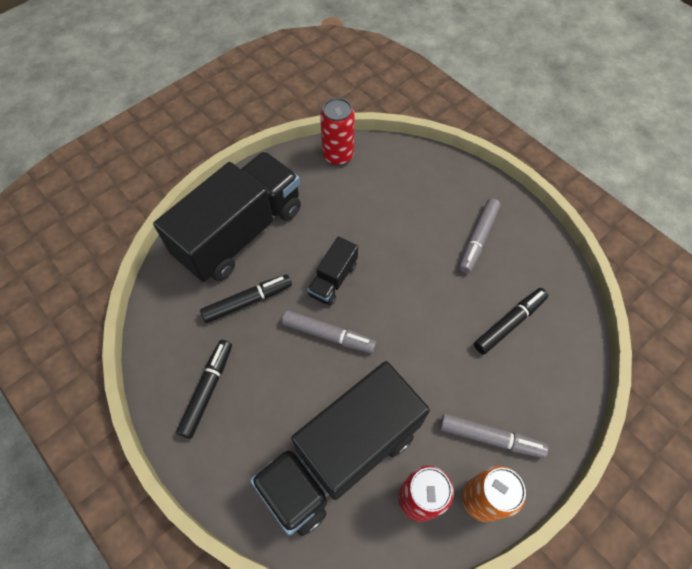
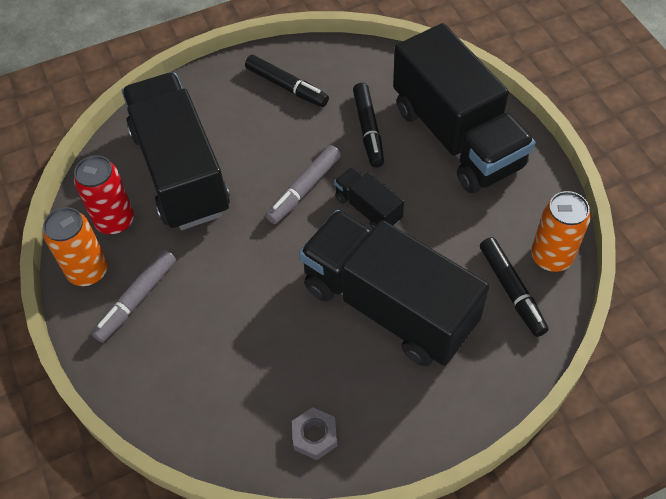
camera: 110 degrees right, 5 degrees down
(338, 155) = (551, 257): red can -> orange can
(416, 243) = (388, 305): none -> black truck
(478, 238) = (373, 379): grey marker -> none
(509, 323) = (247, 368): black marker -> black marker (511, 290)
(536, 263) = (315, 436): none -> grey nut

